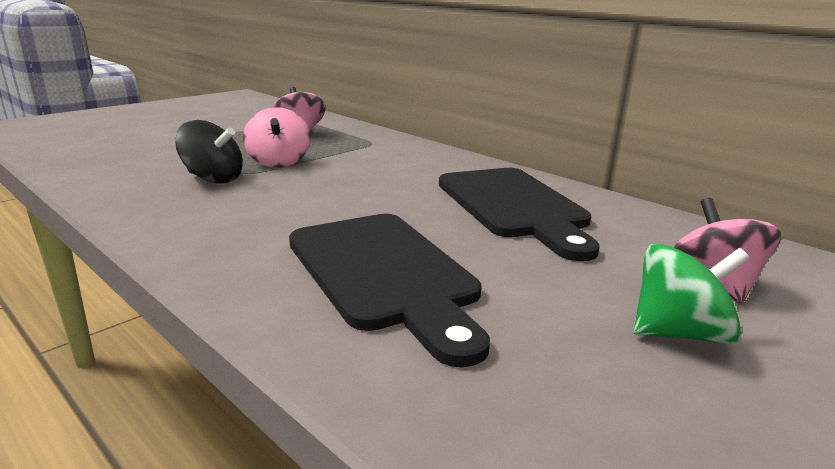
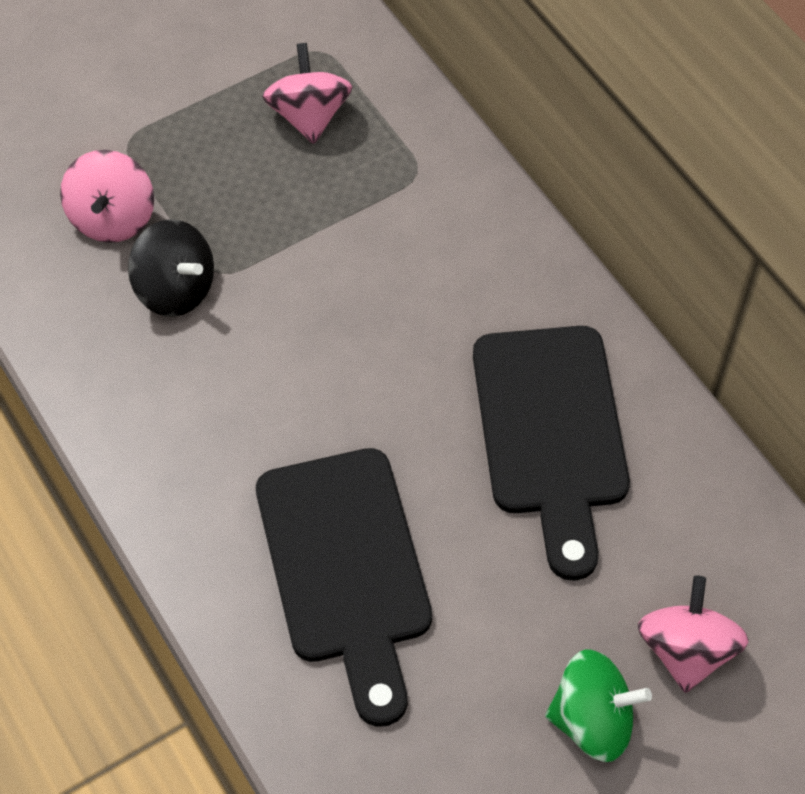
camera: 15 degrees right, 35 degrees up
(279, 162) = (266, 239): pink spinning top -> pink spinning top (113, 218)

